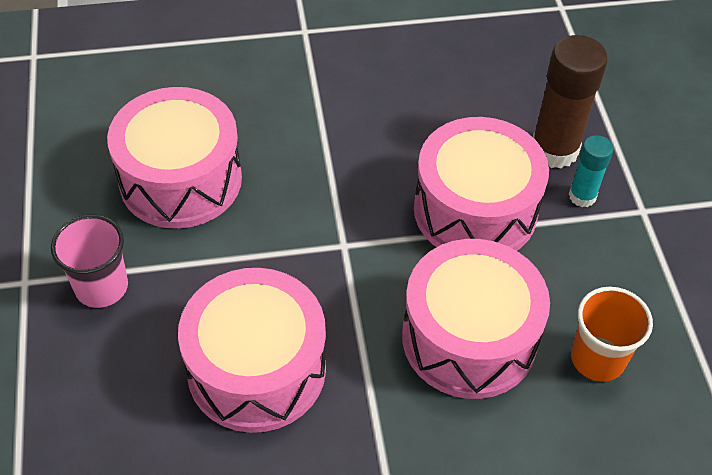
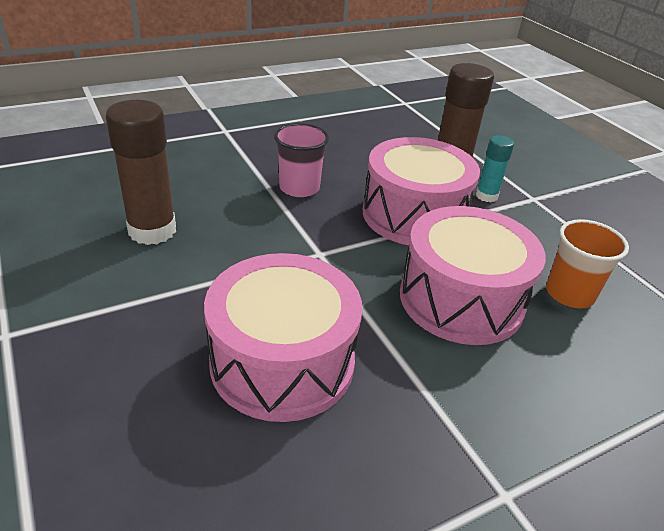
camera: 20 degrees left, 15 degrees down
(101, 287) = (95, 324): pink cup -> pink cup (299, 188)
(180, 179) = (152, 230): pink drum -> brown glue stick

